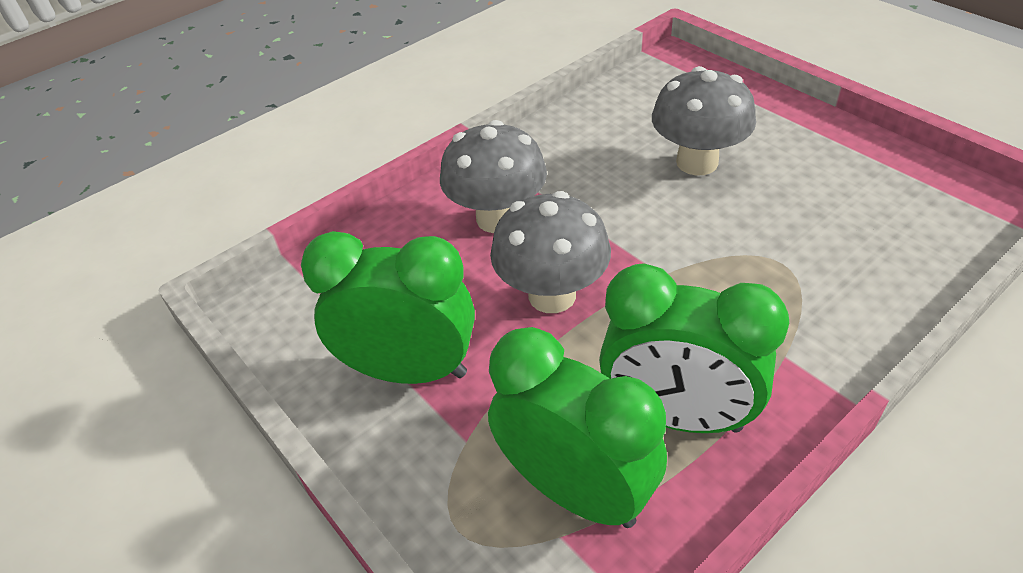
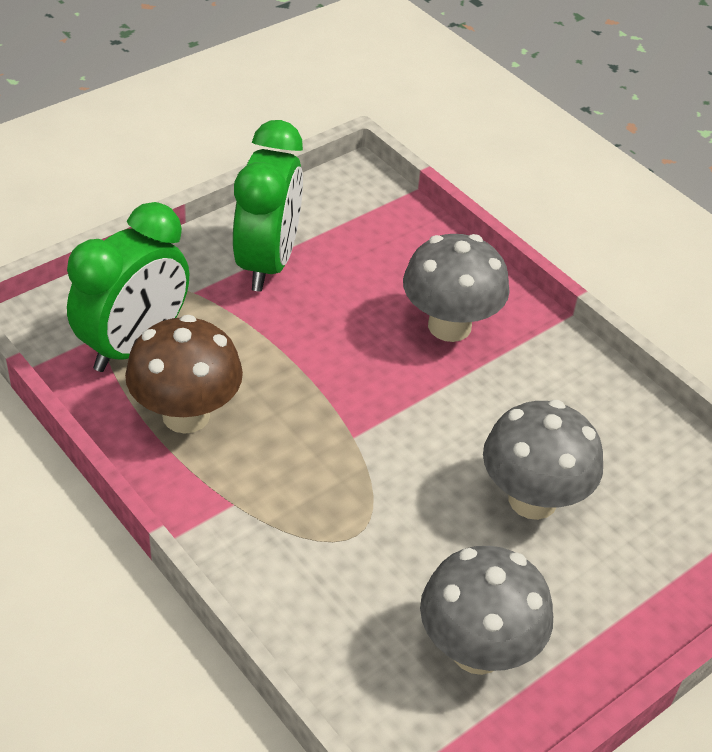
camera: 85 degrees right, 0 degrees up
(552, 295) = (337, 354): grey mushroom -> grey mushroom (477, 650)
(677, 415) = (186, 415): green clock -> brown mushroom

